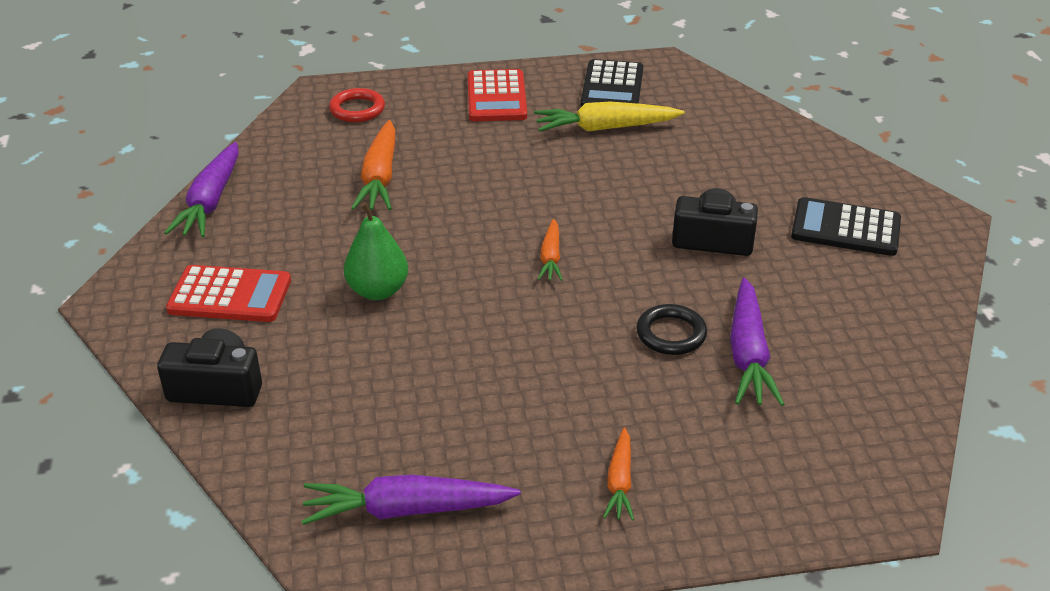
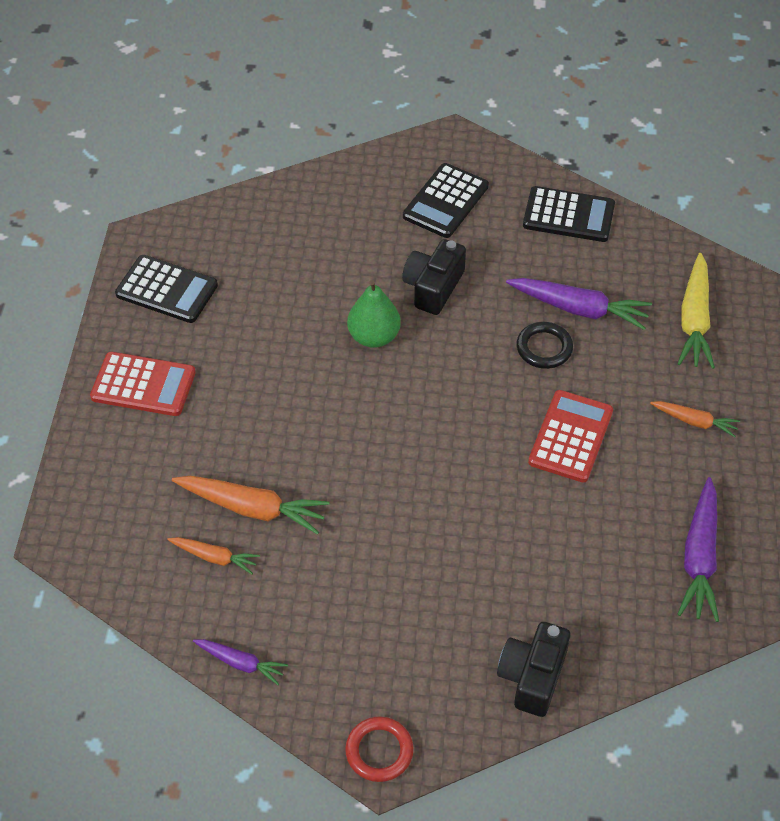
camera: 75 degrees left, 15 degrees up
(210, 201) = (241, 663): purple carrot -> purple carrot, size x0.58
(230, 295) = (405, 657): red calculator -> red calculator (570, 437)
(357, 109) = (114, 509): red ring -> red ring (379, 751)
(378, 291) = (432, 537): green pear -> green pear (374, 336)
(550, 257) = (423, 401): orange carrot -> orange carrot (215, 557)
(605, 128) = (236, 313): yellow carrot -> yellow carrot (694, 320)
(895, 325) = (568, 215): none -> black calculator

